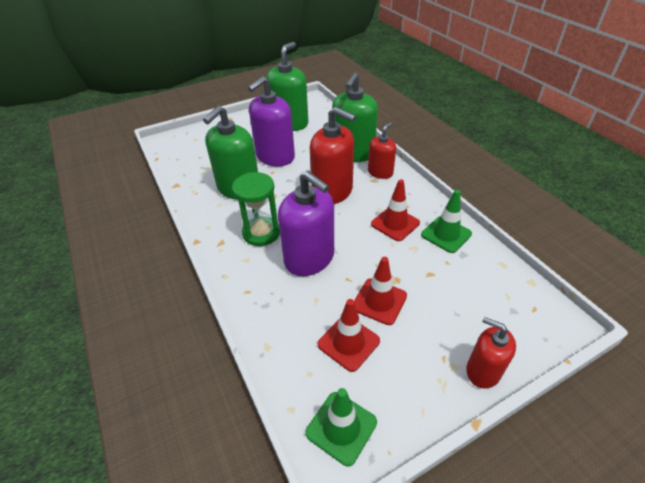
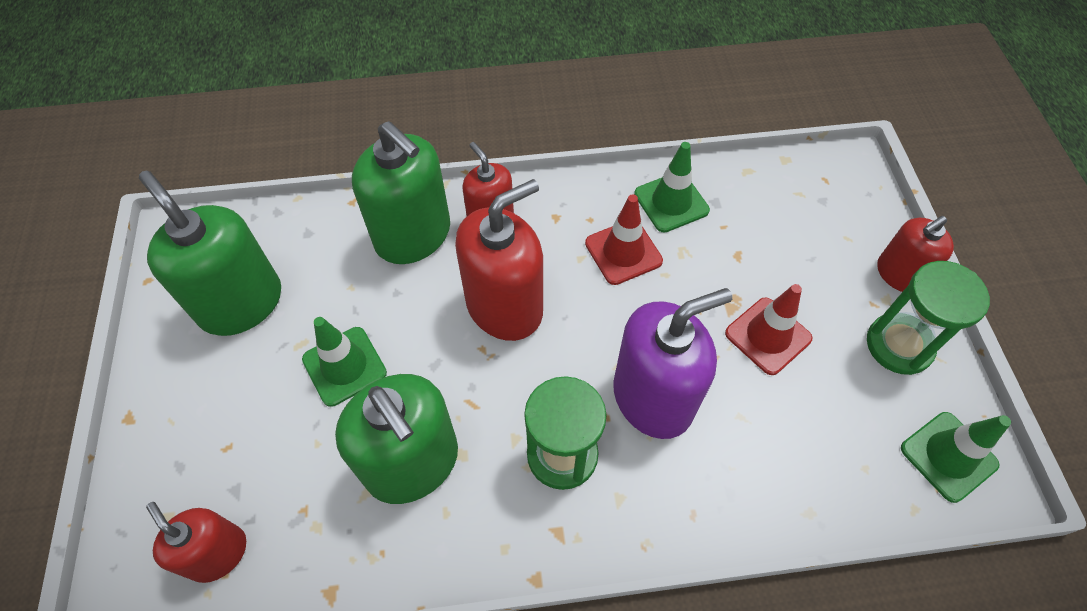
camera: 70 degrees left, 15 degrees up
(184, 154) = (218, 553): none -> red soap dispenser
(275, 156) = (344, 366): purple soap dispenser -> green traffic cone
(348, 342) = (827, 401): red traffic cone -> none
(418, 380) = (899, 345): none -> green hourglass

